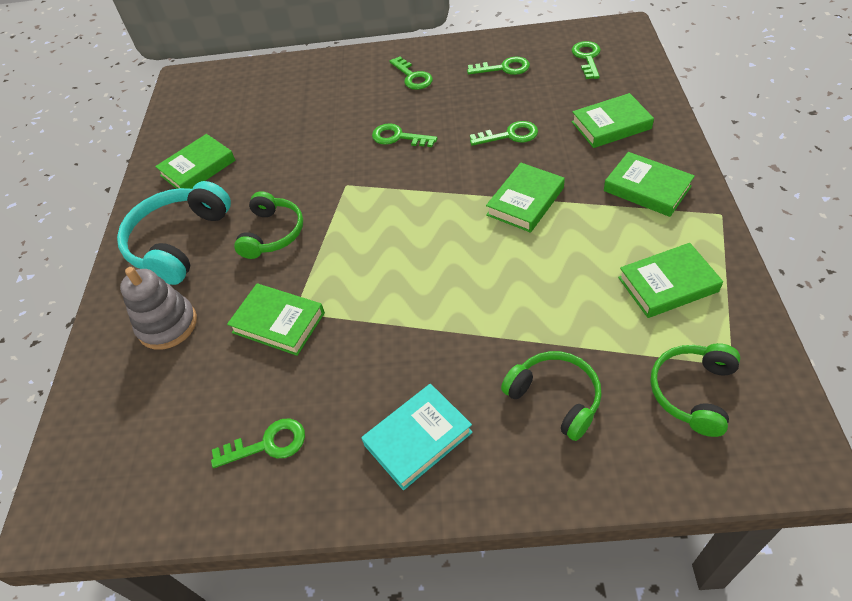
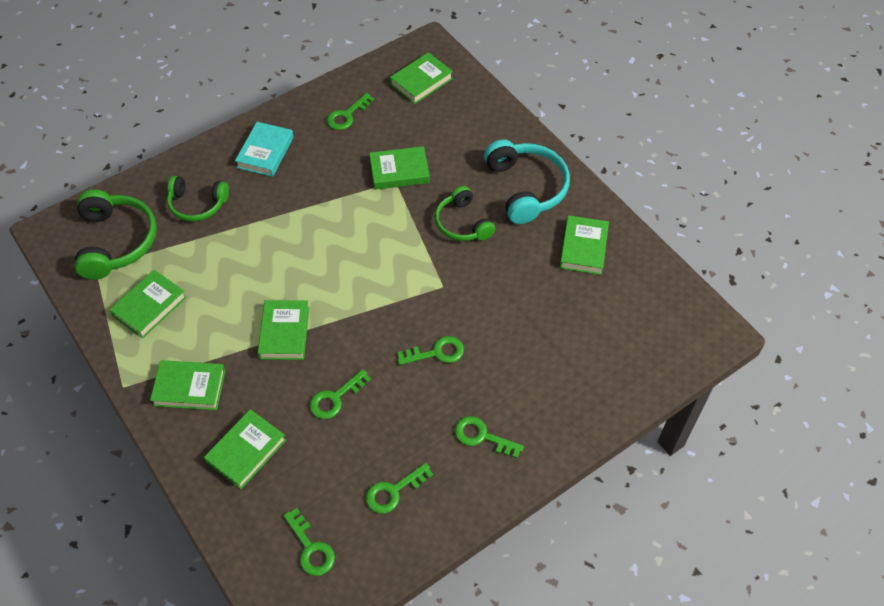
camera: 140 degrees right, 5 degrees up
(128, 450) = (421, 81): none -> green book
(167, 325) = (470, 140): grey stacking toy -> none
(693, 392) = (116, 241): green headphones -> green headphones, size x1.53

